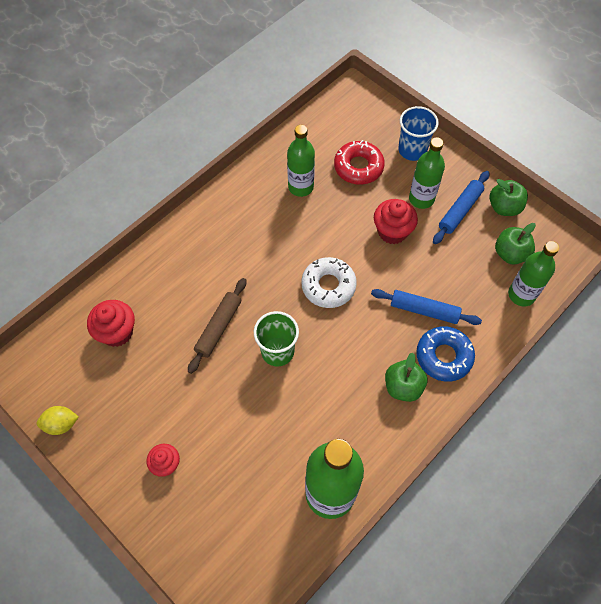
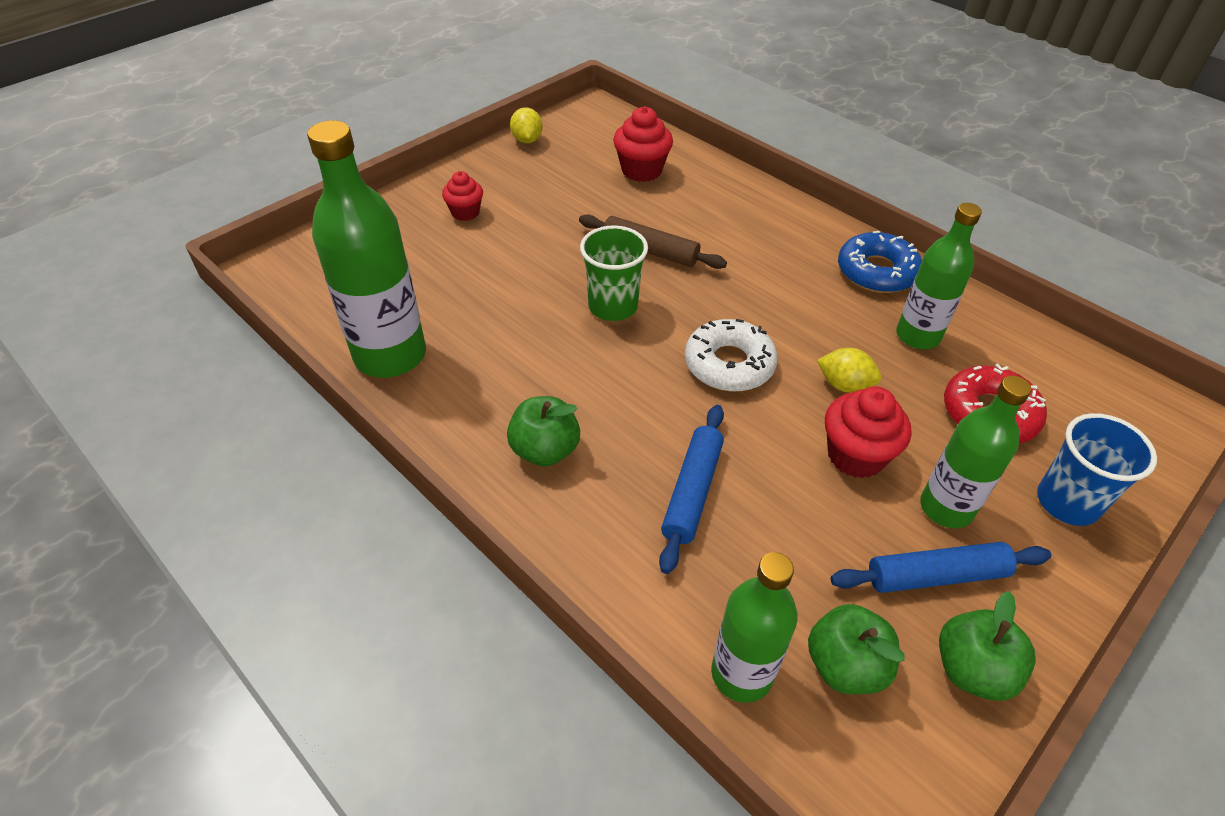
camera: 90 degrees right, 15 degrees down
(342, 229) = (844, 385): none -> yellow lemon
(444, 356) = (598, 514): blue donut -> blue donut (876, 272)
(460, 211) = (936, 575): blue rolling pin -> blue rolling pin turned 45 degrees counterclockwise

